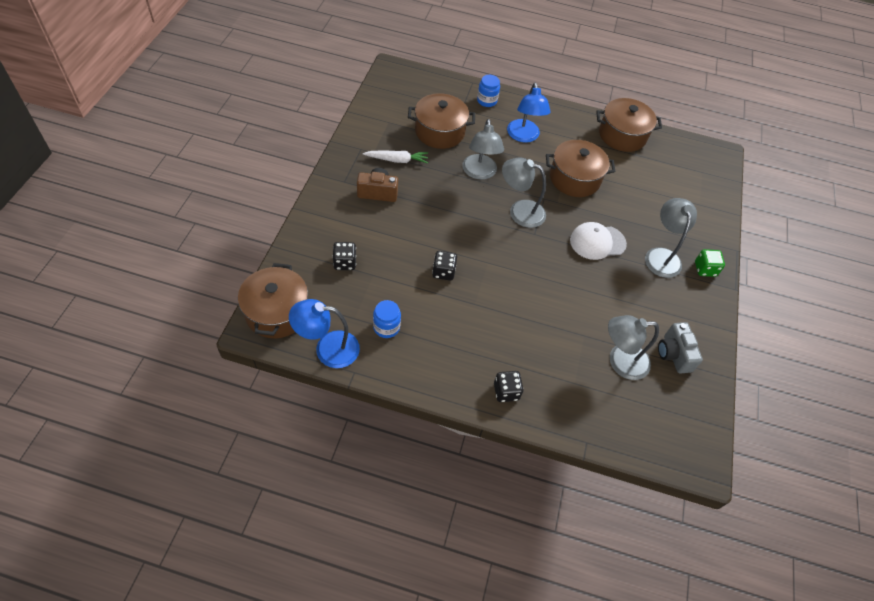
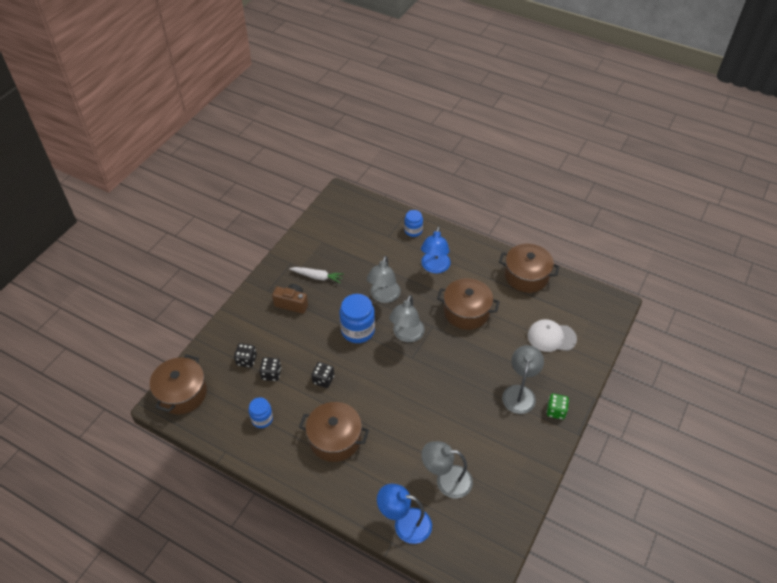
camera: 20 degrees right, 5 degrees down
(328, 349) = (211, 429): blue lamp -> blue lamp (405, 523)
(439, 132) = (362, 255): brown pot -> brown pot (335, 439)
(463, 213) = (357, 330): none -> blue jar
(506, 392) = (340, 488): black dice -> black dice (271, 374)
(519, 211) = (406, 335): grey lamp -> grey lamp turned 105 degrees counterclockwise
(597, 242) = (465, 372): white cap -> white cap (551, 337)
(673, 354) = (496, 482): grey camera -> none

